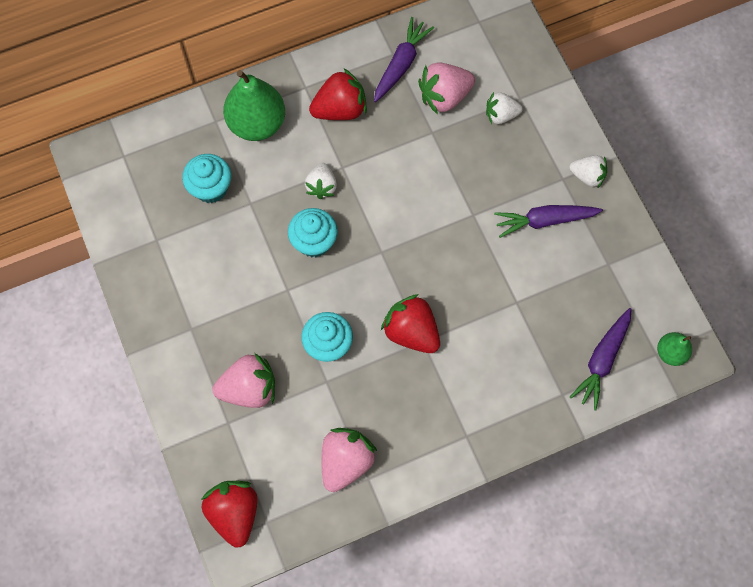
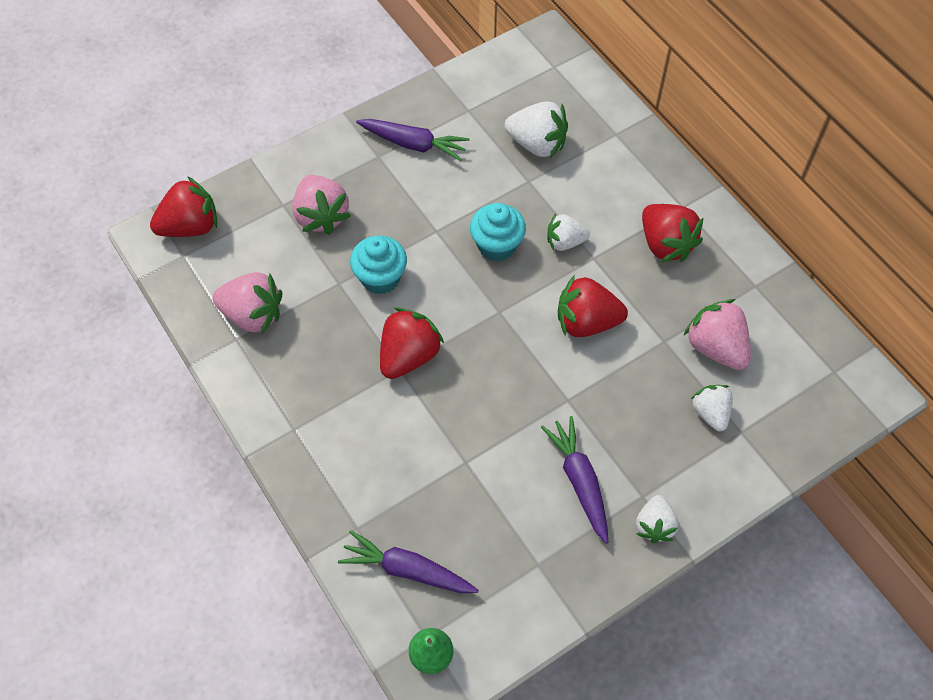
camera: 80 degrees right, 10 degrees down
(211, 188) = (537, 144): turquoise cupcake -> white strawberry
(257, 123) = (624, 170): green pear -> none
(401, 64) = (744, 296): purple carrot -> purple carrot (414, 144)
(404, 186) = (586, 322): none -> red strawberry

